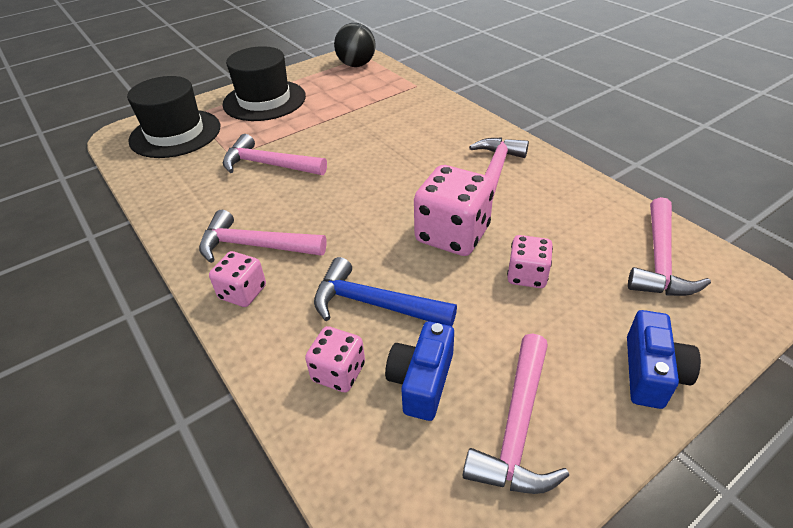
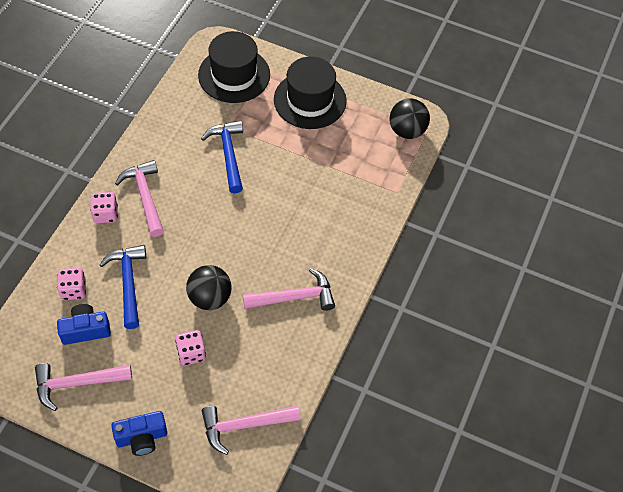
camera: 55 degrees right, 15 degrees up
(269, 165) = (228, 155): pink hammer -> blue hammer
(452, 234) = (210, 298): pink dice -> black ball

